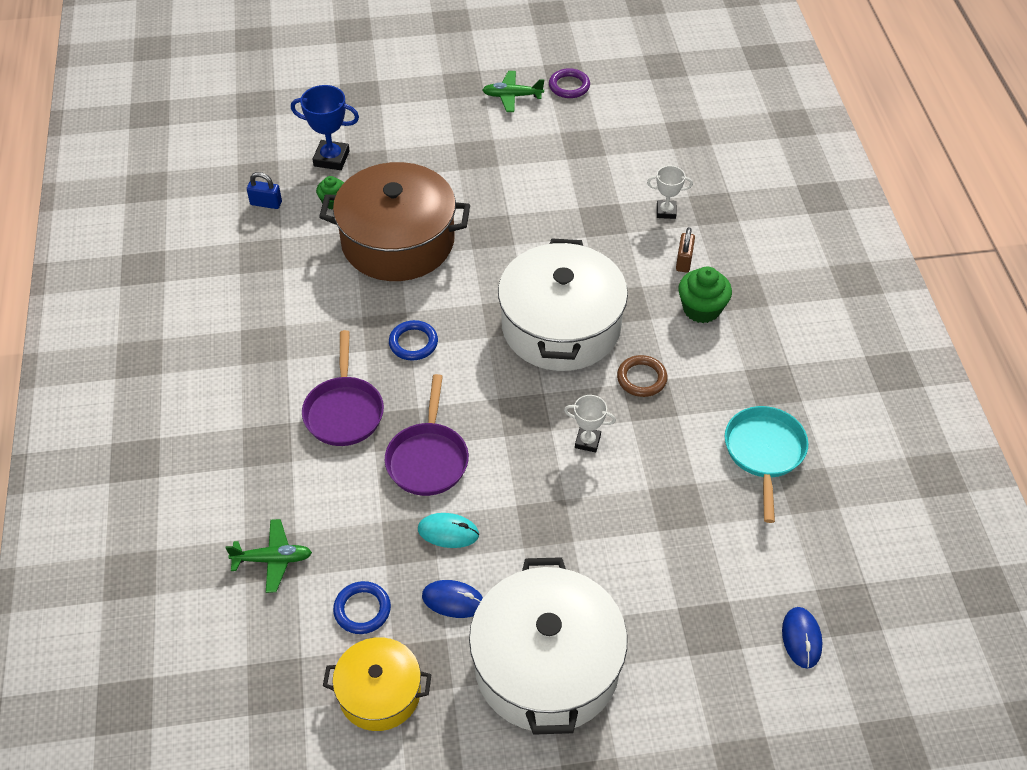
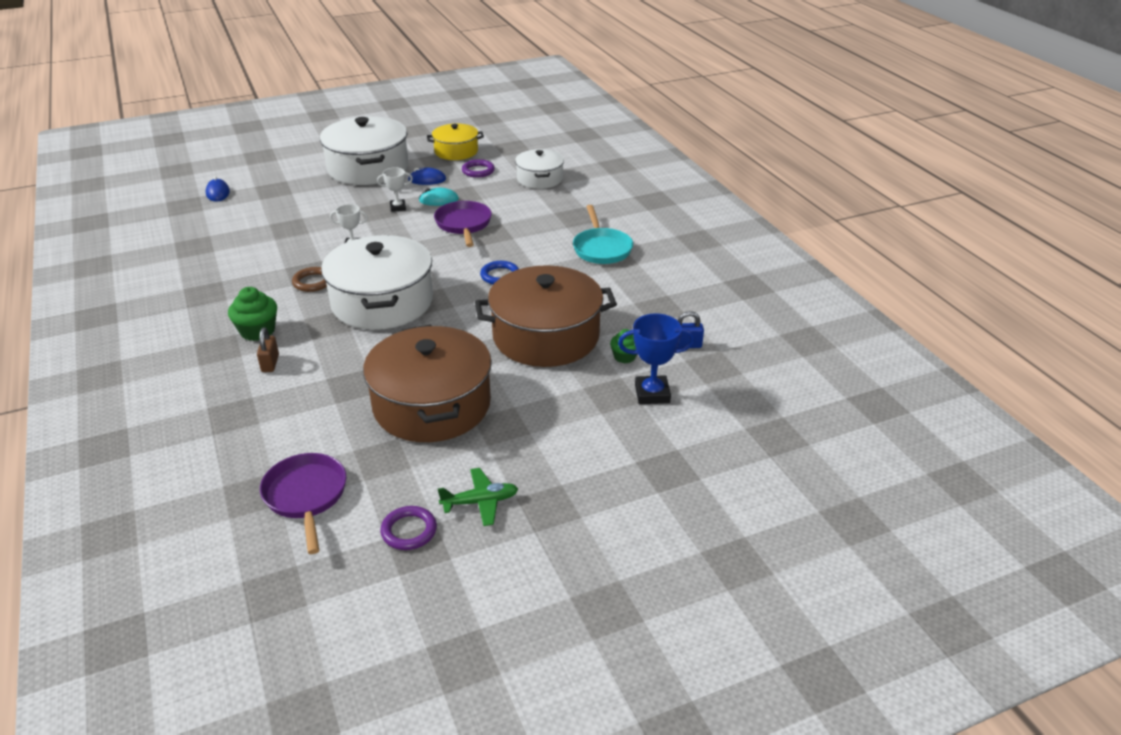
camera: 165 degrees right, 15 degrees down
(273, 559) = (539, 179): green plane -> white pot
(344, 411) = (533, 236): purple pan -> purple pan (306, 496)
(362, 610) = (478, 171): blue ring -> purple ring
(531, 184) = (432, 405): none -> brown pot
(666, 211) = (285, 403): white trophy -> white trophy (398, 207)
(764, 453) = (221, 258): turquoise pan -> turquoise pan (601, 248)

